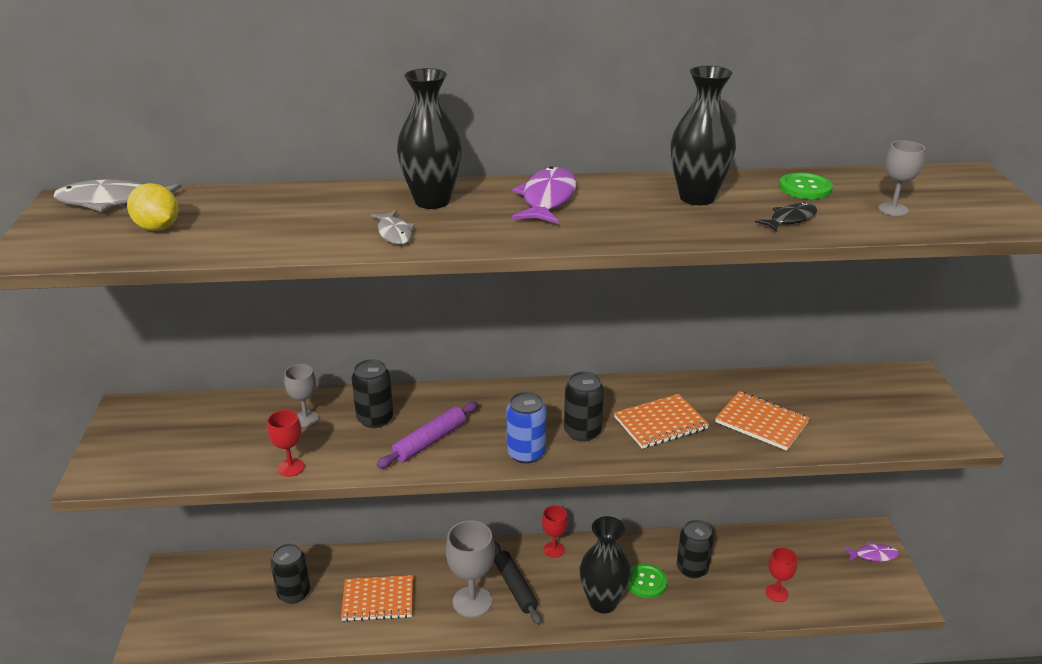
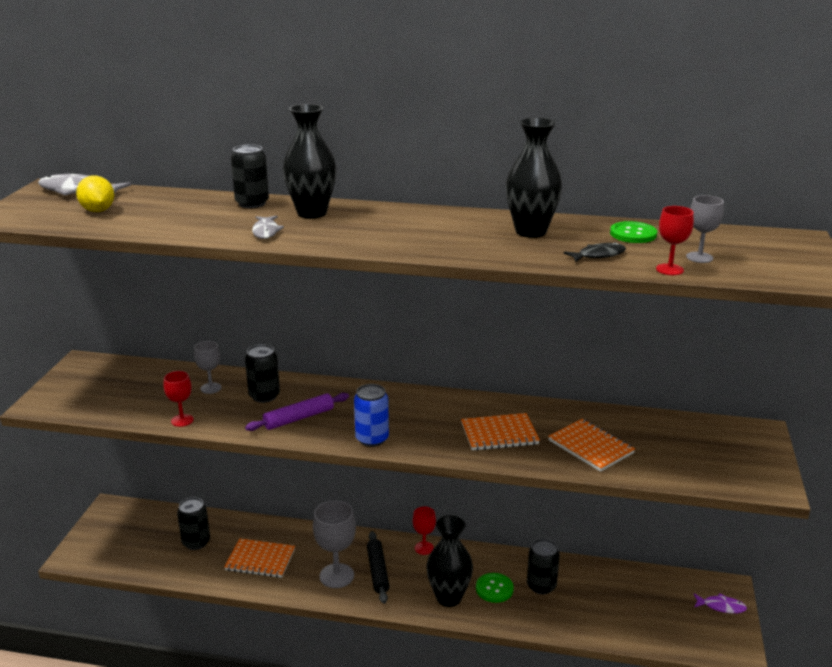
camera: 15 degrees right, 5 degrees down
(547, 199) = (404, 220): purple fish -> none
(582, 432) = (428, 430): black can -> black can (252, 203)
(776, 593) = (611, 620): red goblet -> red goblet (669, 269)

